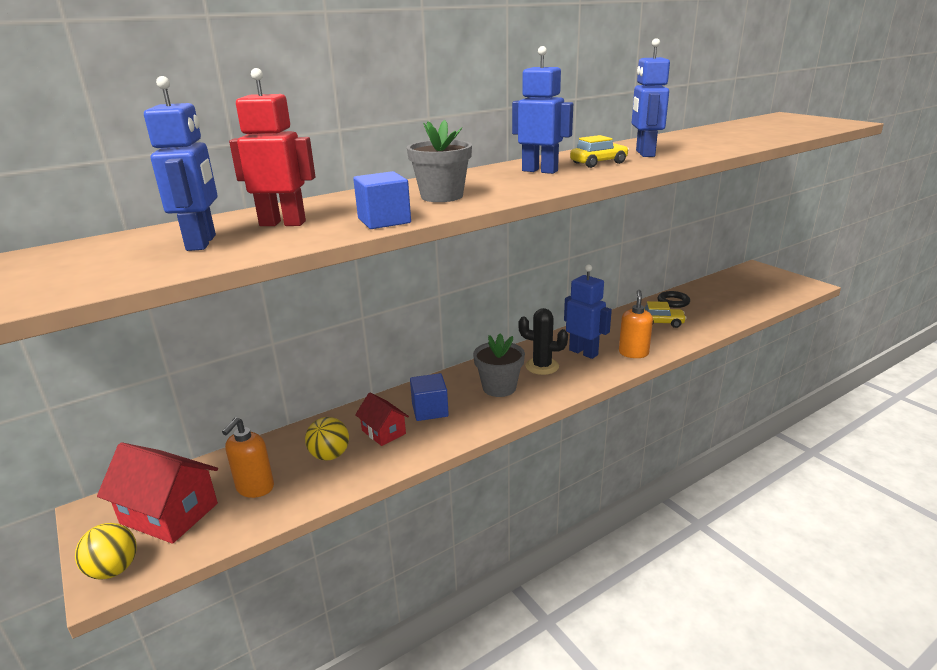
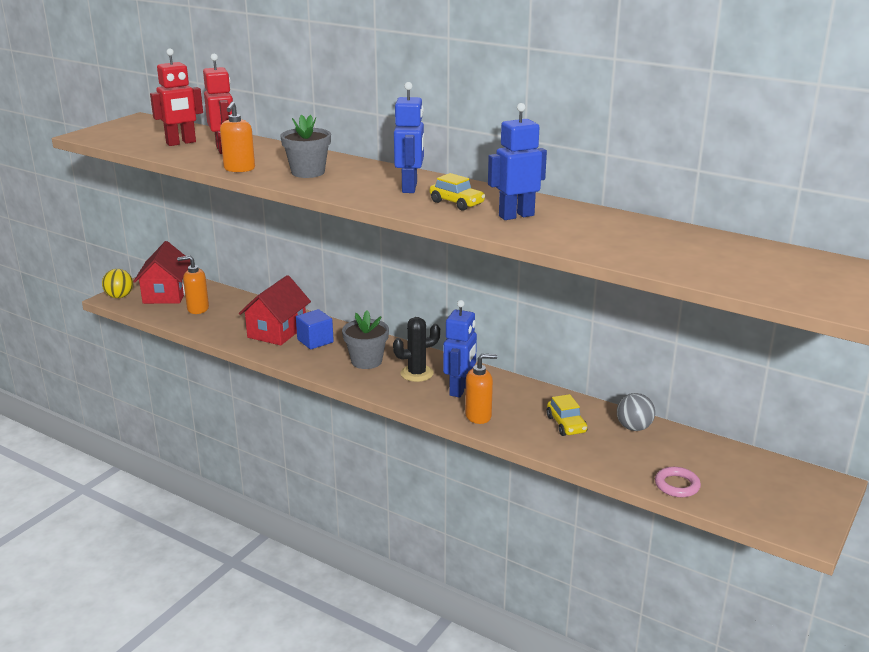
camera: 65 degrees right, 0 degrees up
(202, 243) = (181, 143): blue robot -> red robot
(330, 455) = (240, 321): yellow ball -> none
(383, 432) = (277, 331): red house -> red house, size x1.71
(384, 221) = (239, 169): blue cube -> orange soap dispenser
(542, 366) = (417, 373): black cactus -> black cactus turned 75 degrees clockwise
(673, 302) = (634, 427): black ring -> grey ball
(753, 306) = (677, 485): none -> pink ring

